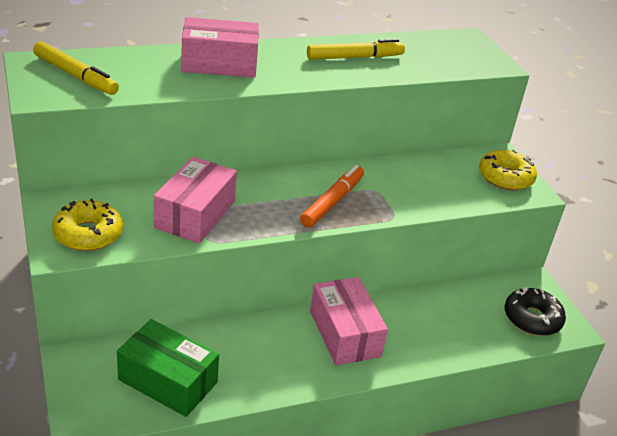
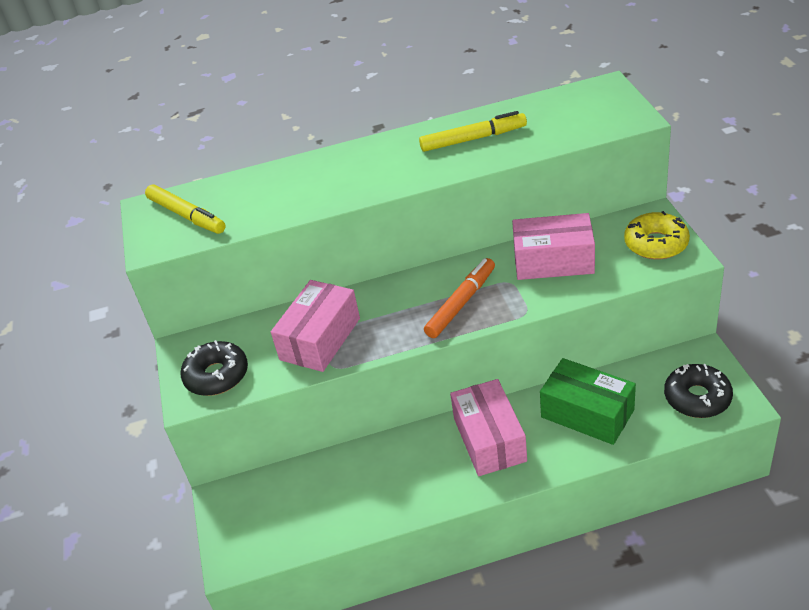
camera: 15 degrees right, 5 degrees up
(88, 234) = (217, 376): yellow donut -> black donut
(168, 381) = (311, 510): green box -> green box (587, 413)
(219, 64) = (329, 174): pink box -> pink box (553, 261)

